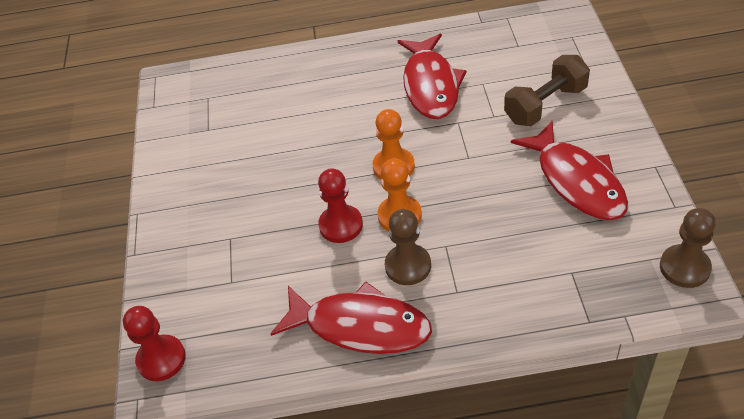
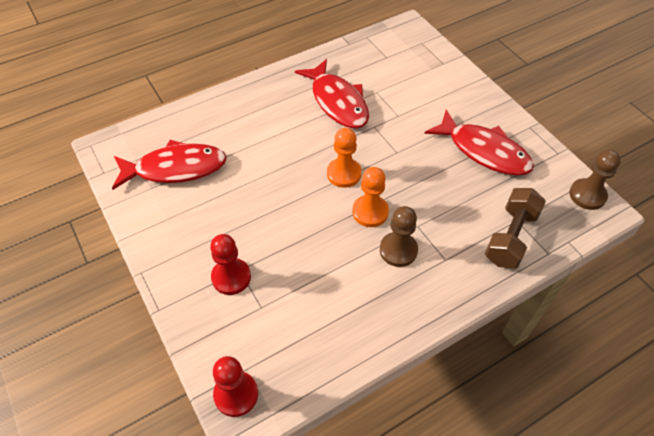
camera: 30 degrees left, 5 degrees up
(341, 225) = (327, 232): red pawn -> red pawn (231, 277)
(360, 326) = (388, 310): red fish -> red fish (175, 168)
(545, 105) = (431, 98): brown dumbbell -> brown dumbbell (510, 237)

